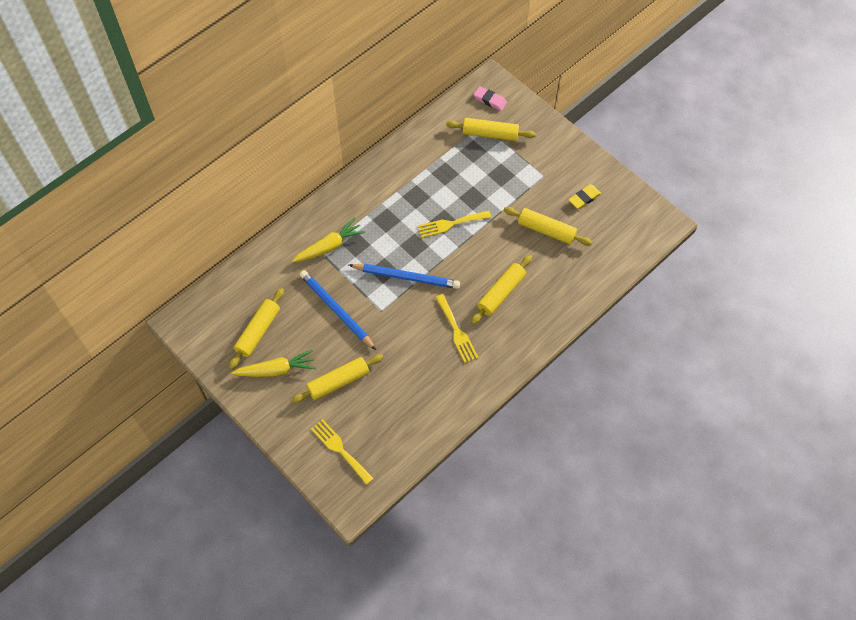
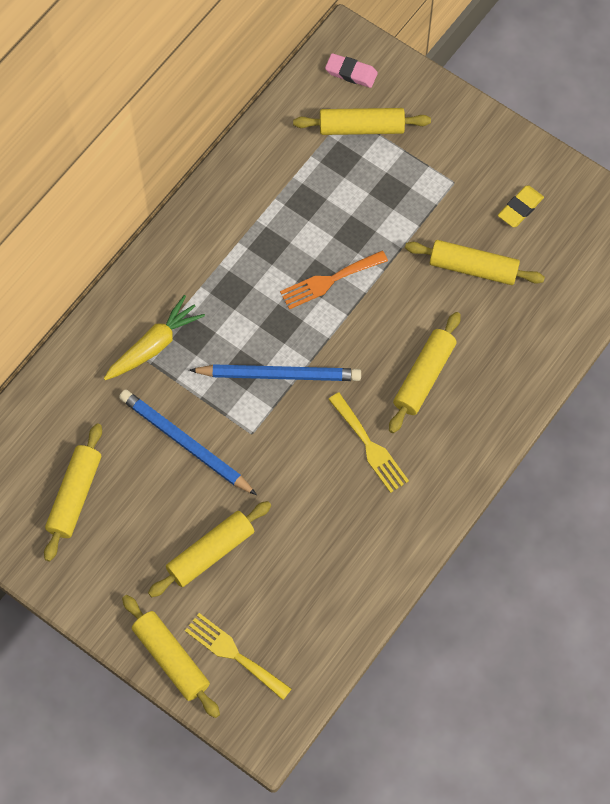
camera: 10 degrees left, 5 degrees up
(276, 370) = (115, 550): yellow carrot -> none
(298, 445) = (171, 658): none -> yellow rolling pin
(450, 224) = (329, 281): yellow fork -> orange fork

